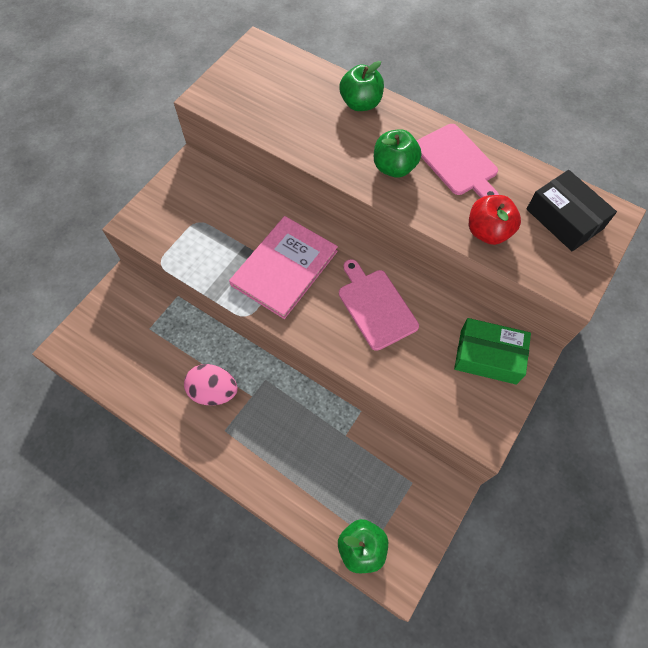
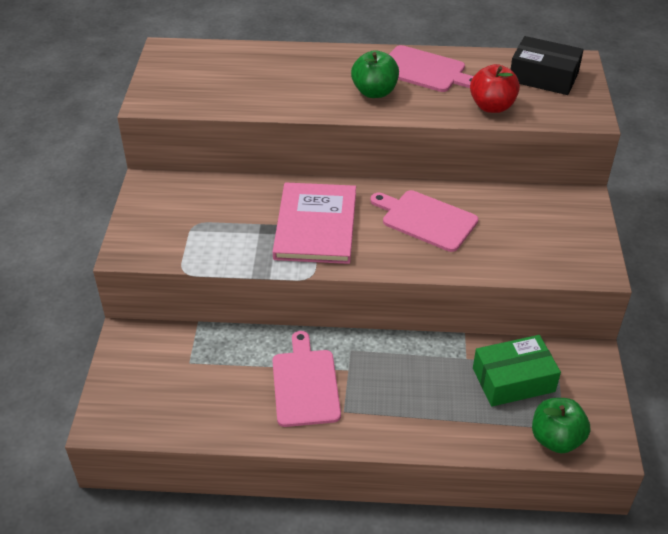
camera: 30 degrees left, 20 degrees down
(214, 391) = (305, 384): pink egg -> pink cutting board
(360, 103) = (304, 59): green apple -> none
(488, 356) = (553, 215): green box -> green box (513, 380)

